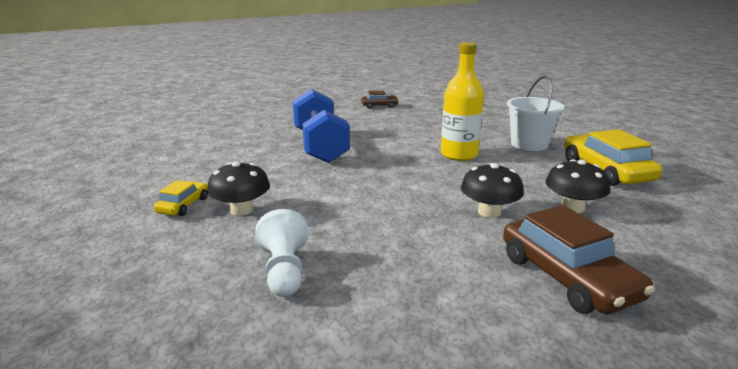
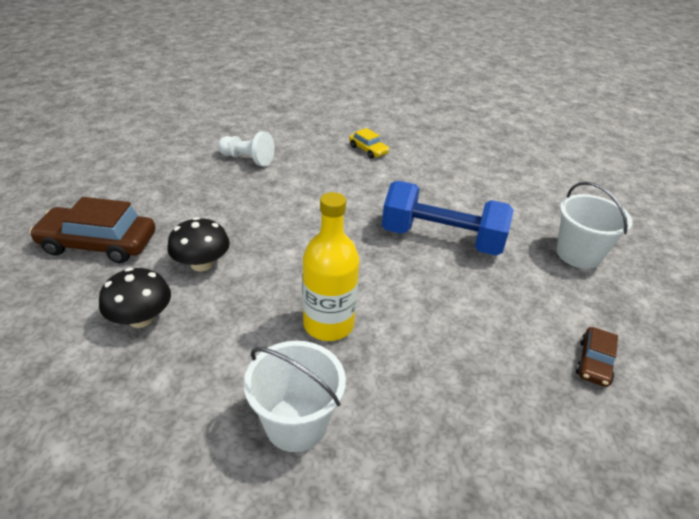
camera: 120 degrees right, 15 degrees up
(241, 210) = (338, 166): black mushroom -> none
(286, 115) = (578, 254): none -> white bucket
(606, 170) = (150, 429): yellow car -> none

